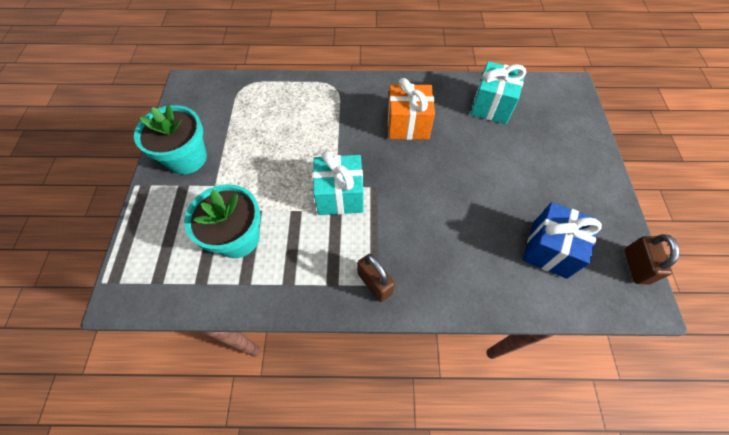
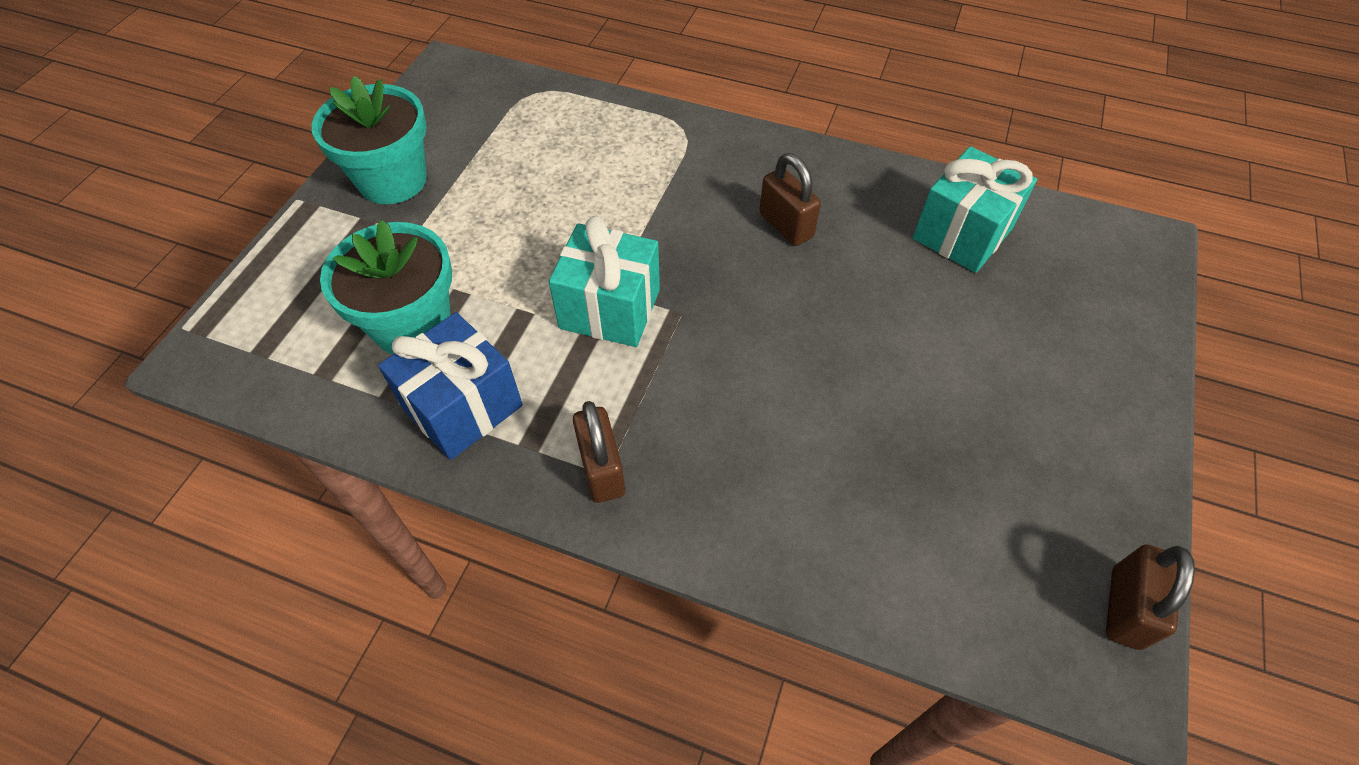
camera: 20 degrees right, 5 degrees down
(408, 125) = (786, 225): orange gift -> brown padlock
(549, 249) = (957, 518): blue gift -> blue gift (463, 407)

